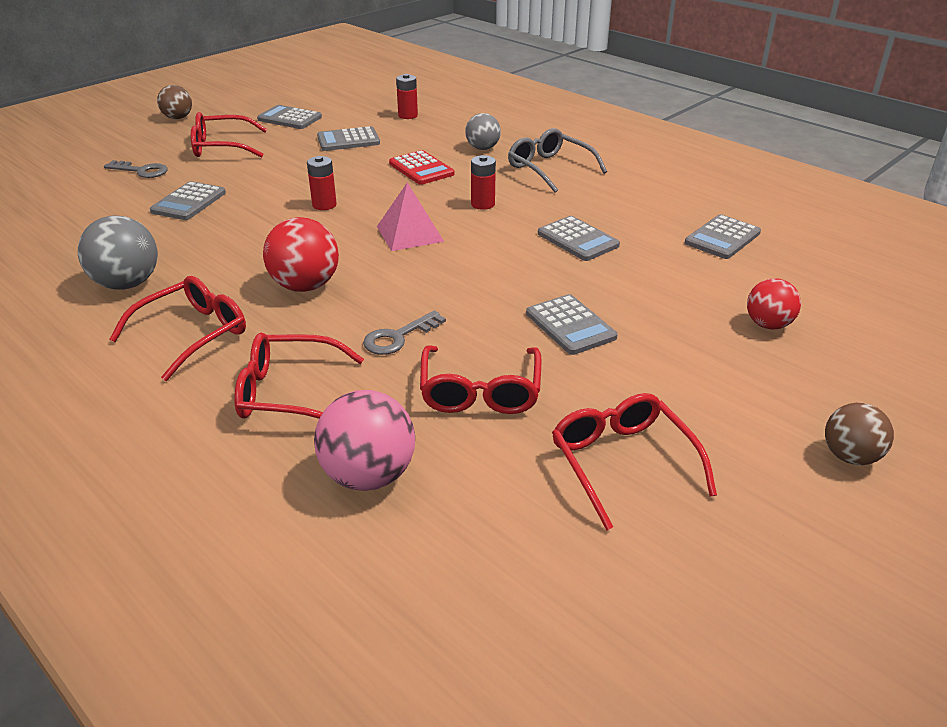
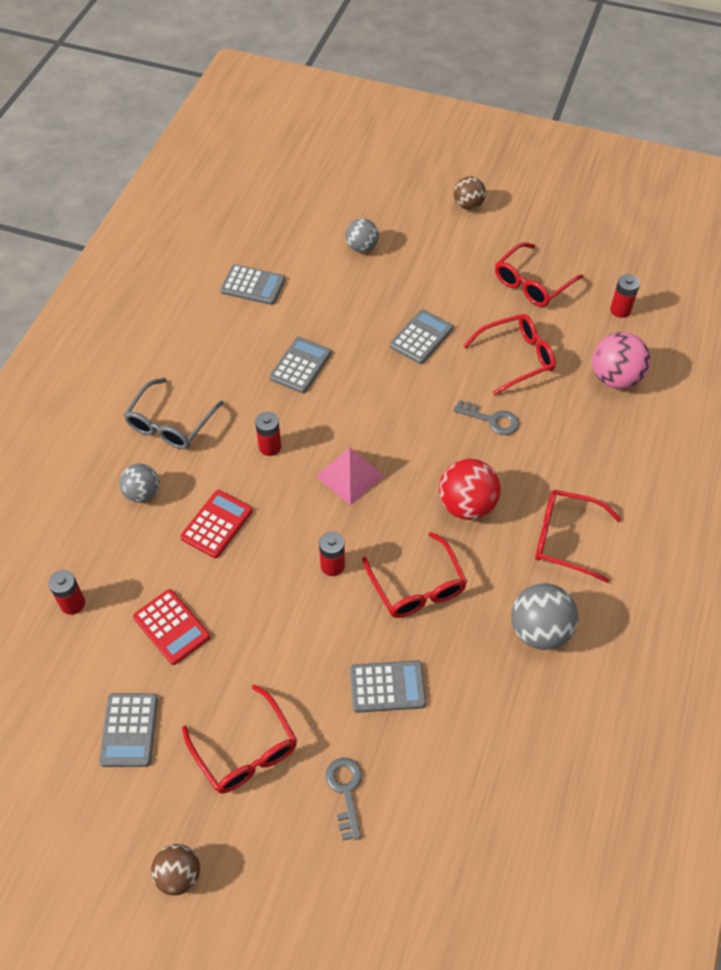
camera: 115 degrees left, 20 degrees up
(288, 393) = (582, 448): red glasses -> red glasses (417, 587)
(348, 140) = (171, 627): grey calculator -> red calculator
(502, 549) = (620, 310): none -> red battery
(768, 325) = (362, 247): red ball -> grey ball

